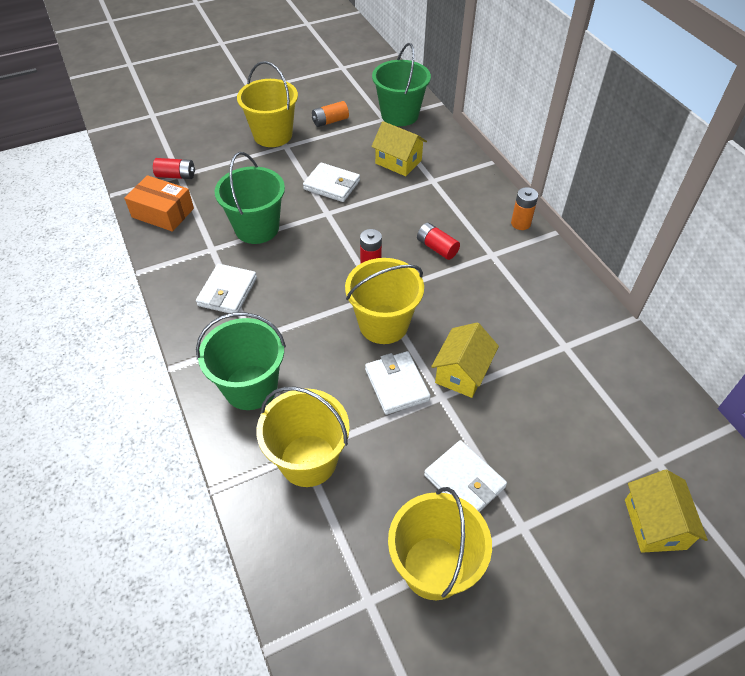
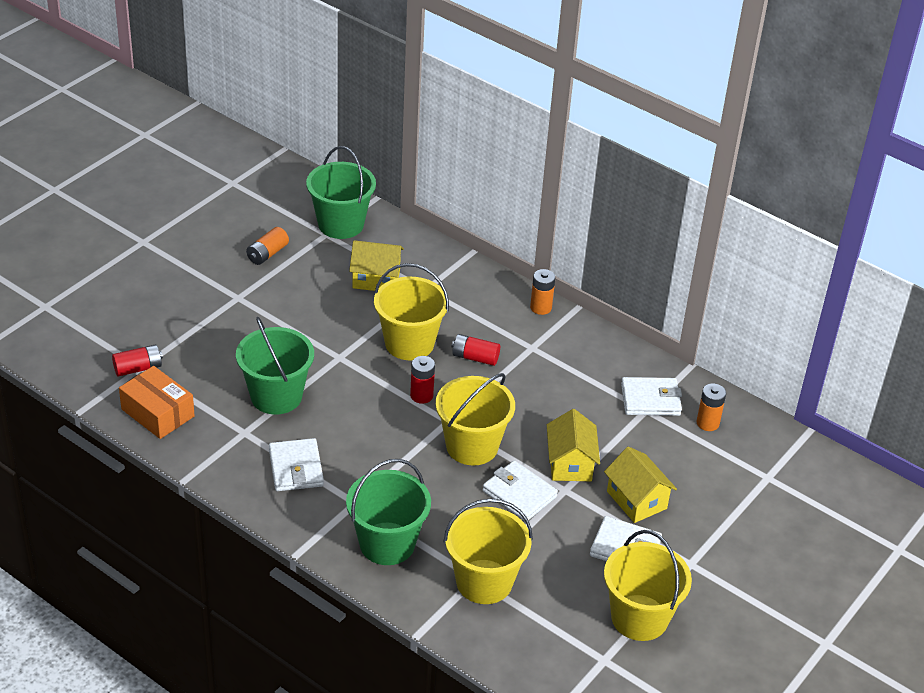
camera: 30 degrees left, 10 degrees down
(163, 213) = (158, 413): orange box -> orange box turned 45 degrees clockwise
(273, 135) = (213, 289): yellow bucket -> yellow bucket (409, 343)
(332, 185) = (322, 326): white wallet -> white wallet (650, 400)
(621, 381) = (707, 423): none -> orange battery
(654, 524) = (787, 523): yellow house -> yellow house (636, 500)

